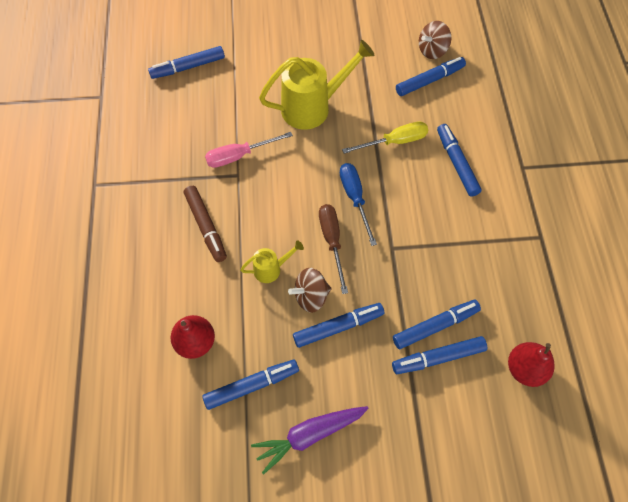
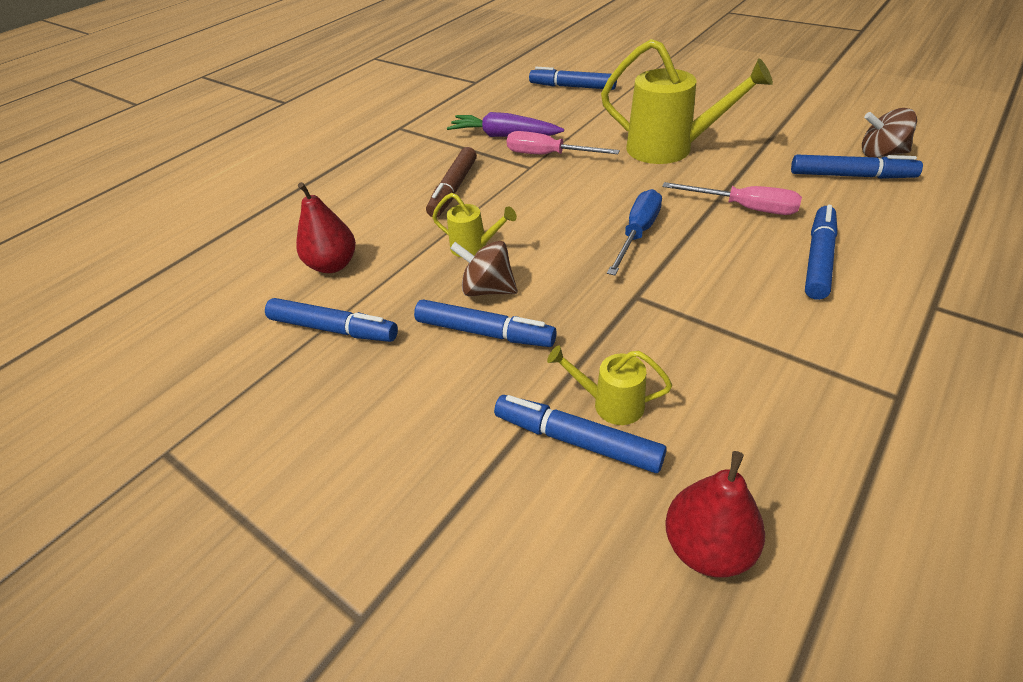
camera: 45 degrees right, 20 degrees down
(309, 435) = (328, 412): purple carrot -> purple carrot (504, 136)
(332, 241) = (567, 256): brown screwdriver -> none
(394, 142) = (744, 208): yellow screwdriver -> pink screwdriver
(435, 326) = (610, 403): blue marker -> yellow watering can

